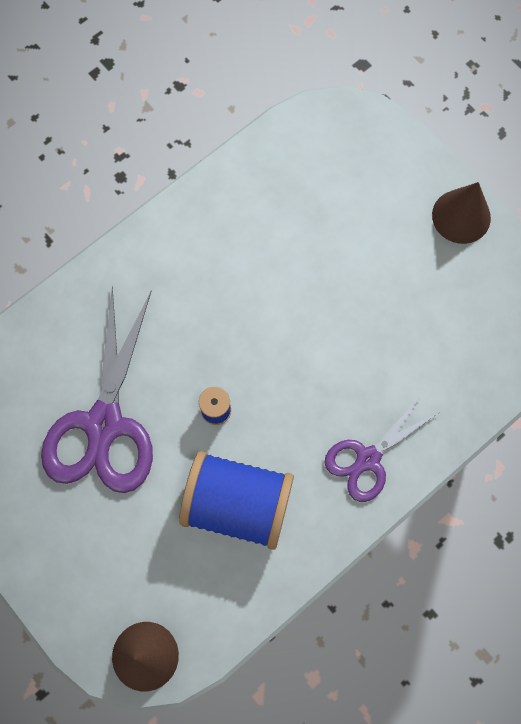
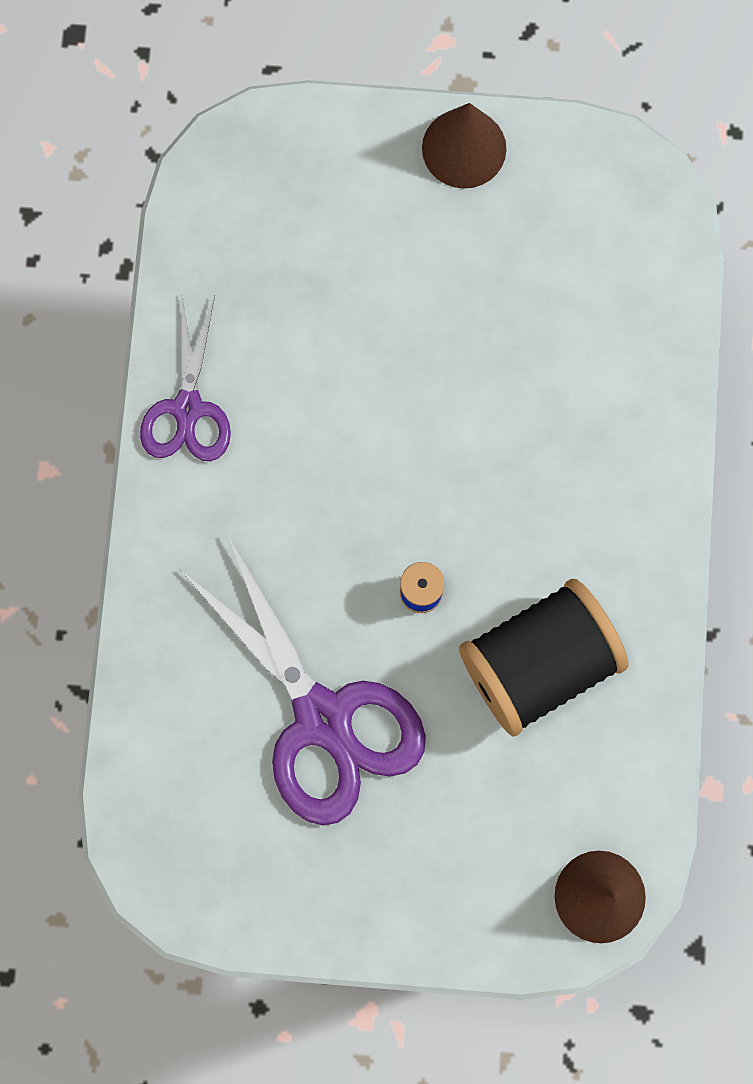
camera: 45 degrees left, 5 degrees up
(237, 504) = (538, 663): blue spool -> black spool
(368, 459) = (619, 492): purple scissors -> purple scissors (188, 408)

